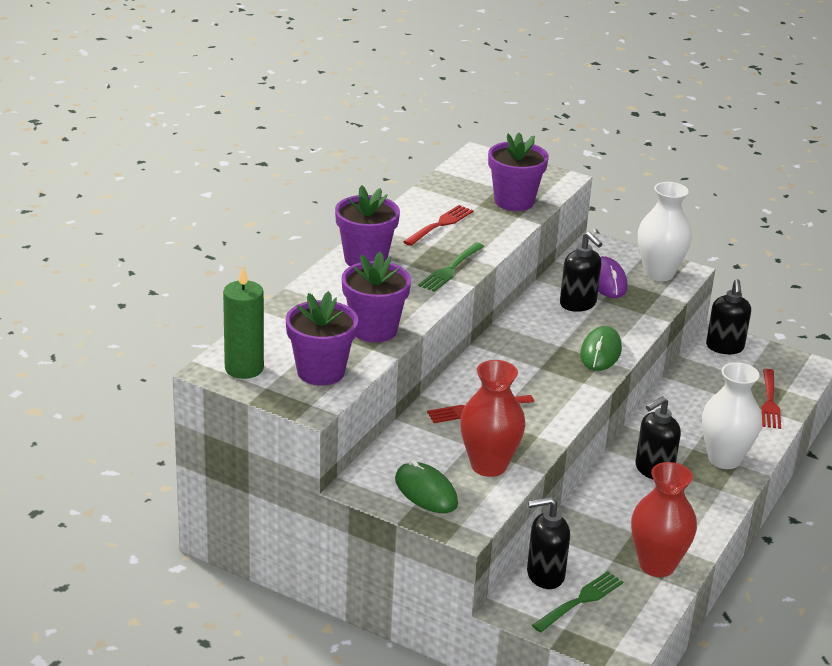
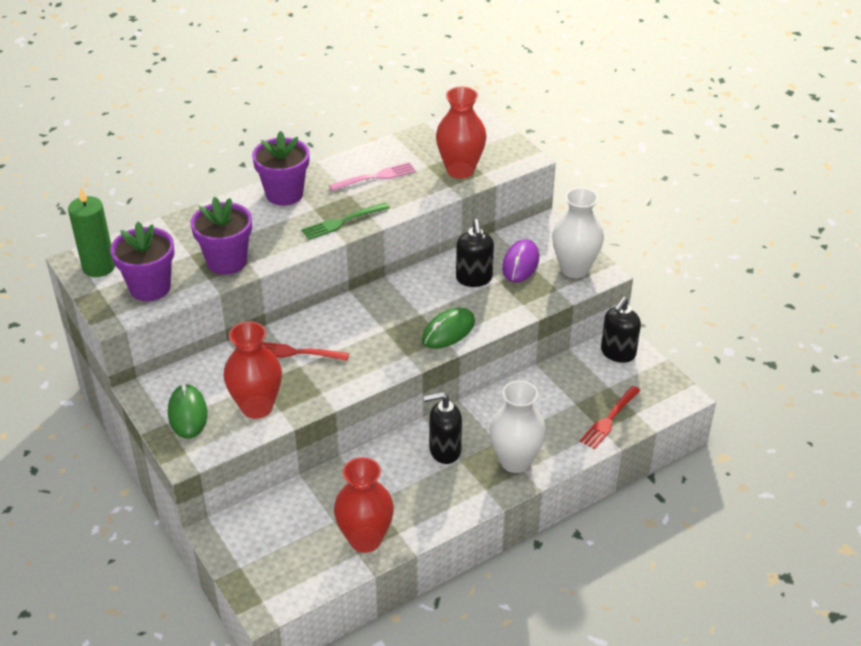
camera: 30 degrees right, 10 degrees up
(440, 225) = (375, 177): red fork -> pink fork
(514, 201) = (460, 170): purple flower pot -> red vase
(544, 575) = (268, 514): black soap dispenser -> none
(580, 601) = (274, 548): green fork -> none

